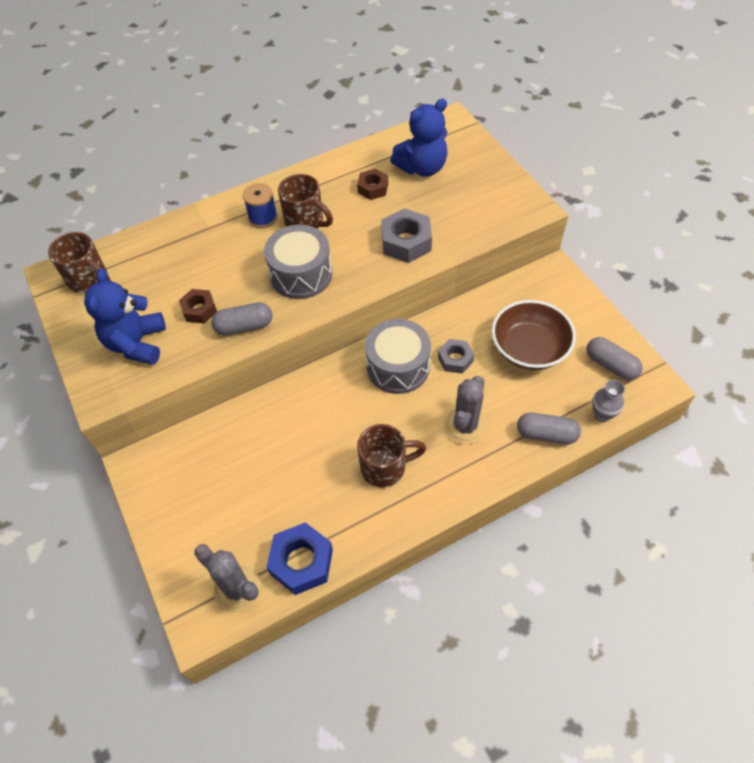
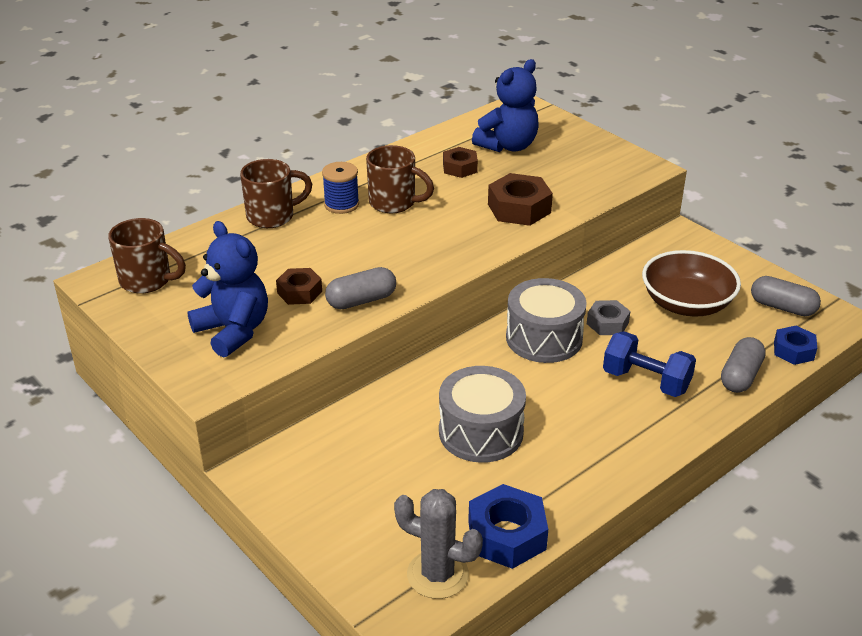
camera: 15 degrees left, 20 degrees down
(137, 343) = (233, 331): blue teddy bear -> blue teddy bear turned 150 degrees clockwise
(301, 274) = (409, 248): grey drum -> grey drum (481, 432)
(385, 467) = (569, 431): brown mug -> brown mug (272, 216)
(406, 242) = (519, 208): grey nut -> brown nut
(465, 426) = (646, 381): grey cactus -> blue dumbbell
(546, 434) = (740, 376): grey capsule -> grey capsule turned 60 degrees counterclockwise
(602, 414) = (793, 351): grey vase -> blue nut

